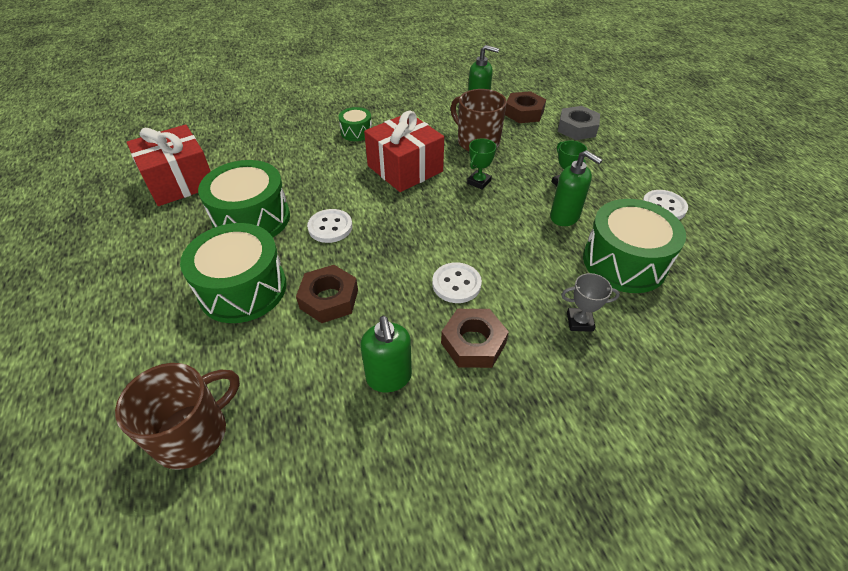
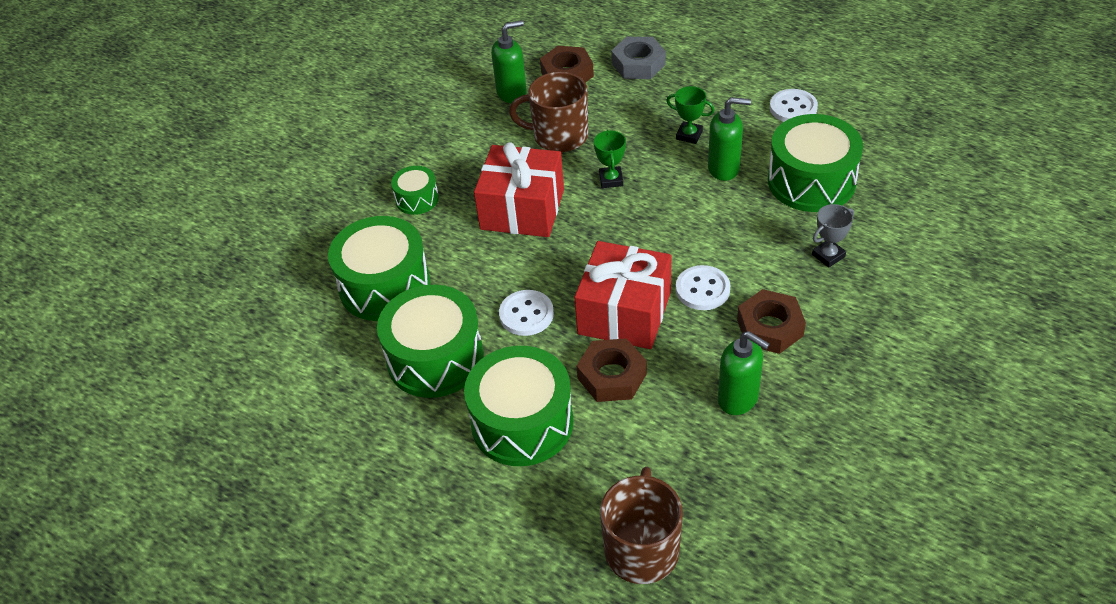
camera: 35 degrees left, 0 degrees up
(180, 182) = (294, 375): red gift -> red gift (624, 313)
(281, 165) = (385, 286): none -> green drum

